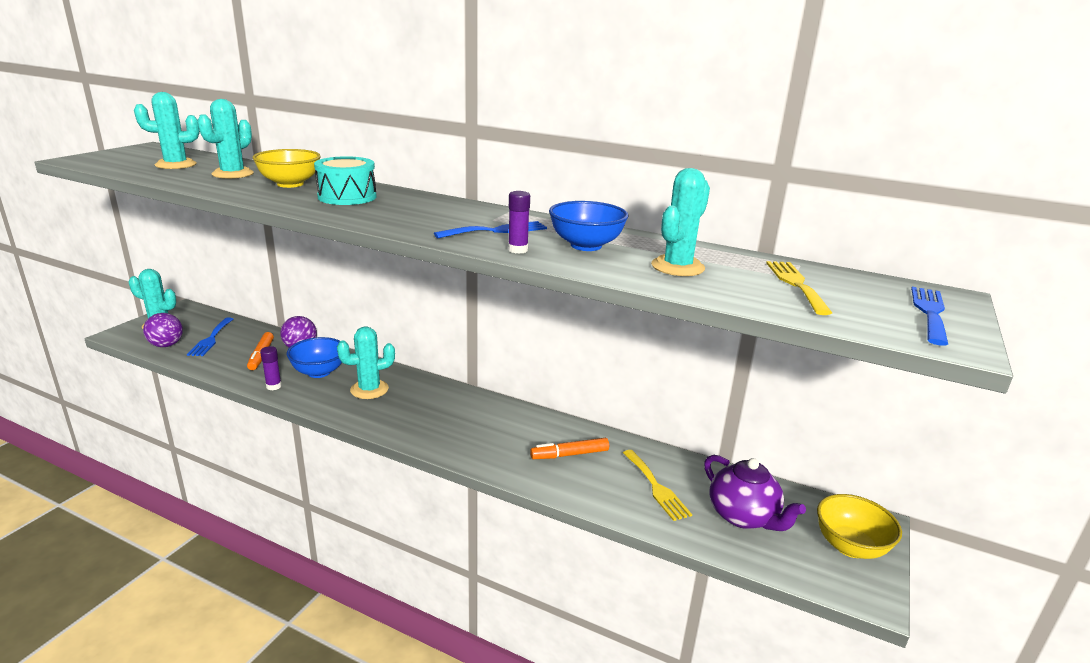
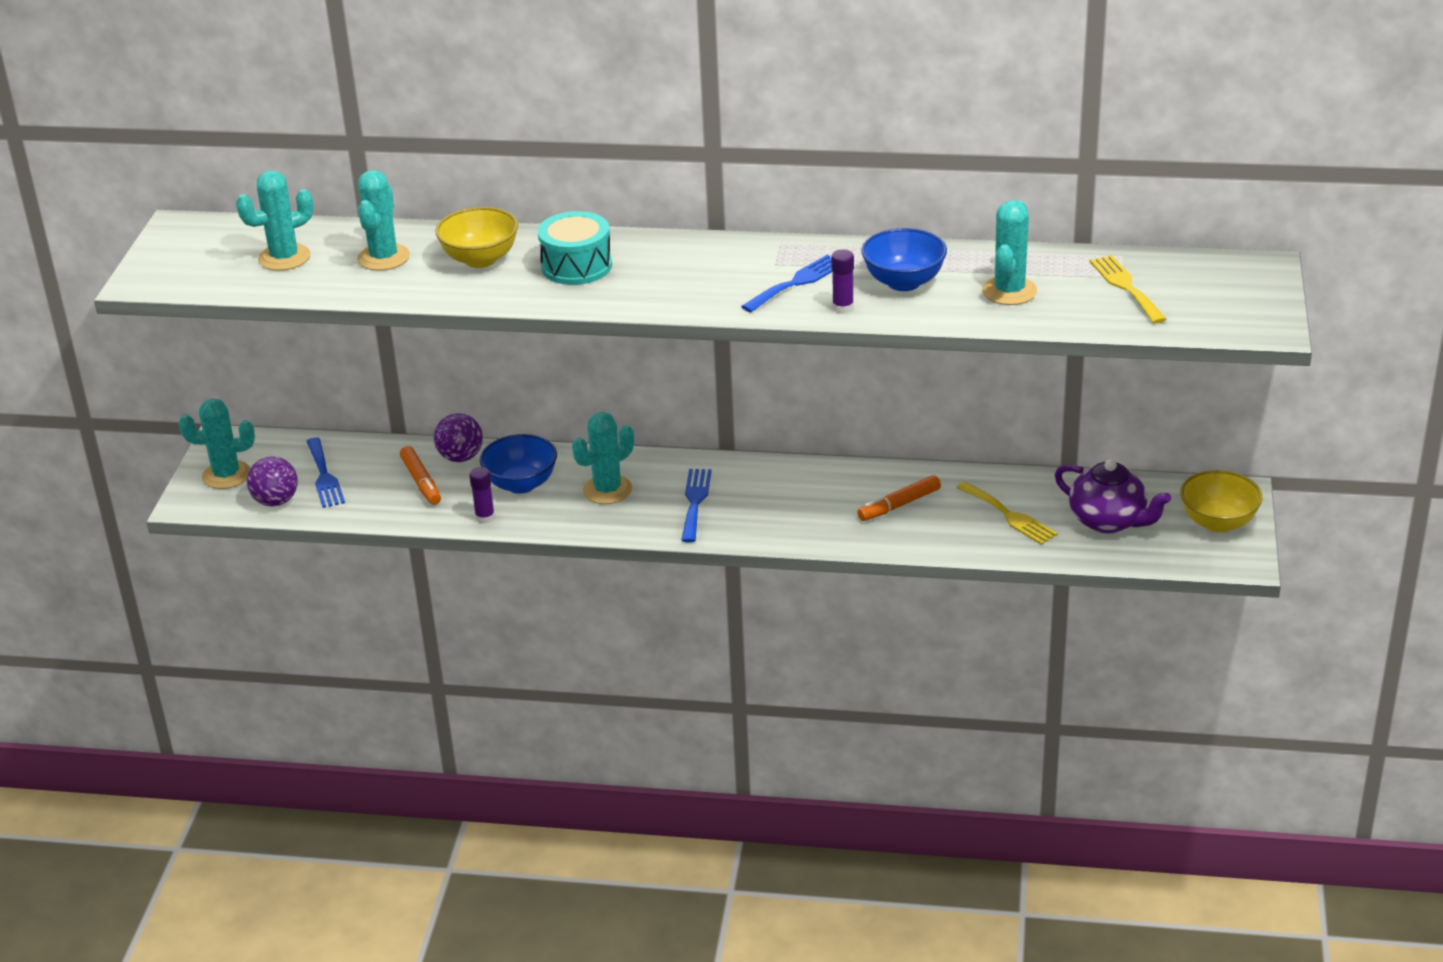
camera: 15 degrees left, 10 degrees up
(930, 312) = (1247, 294): blue fork -> blue fork (695, 502)

